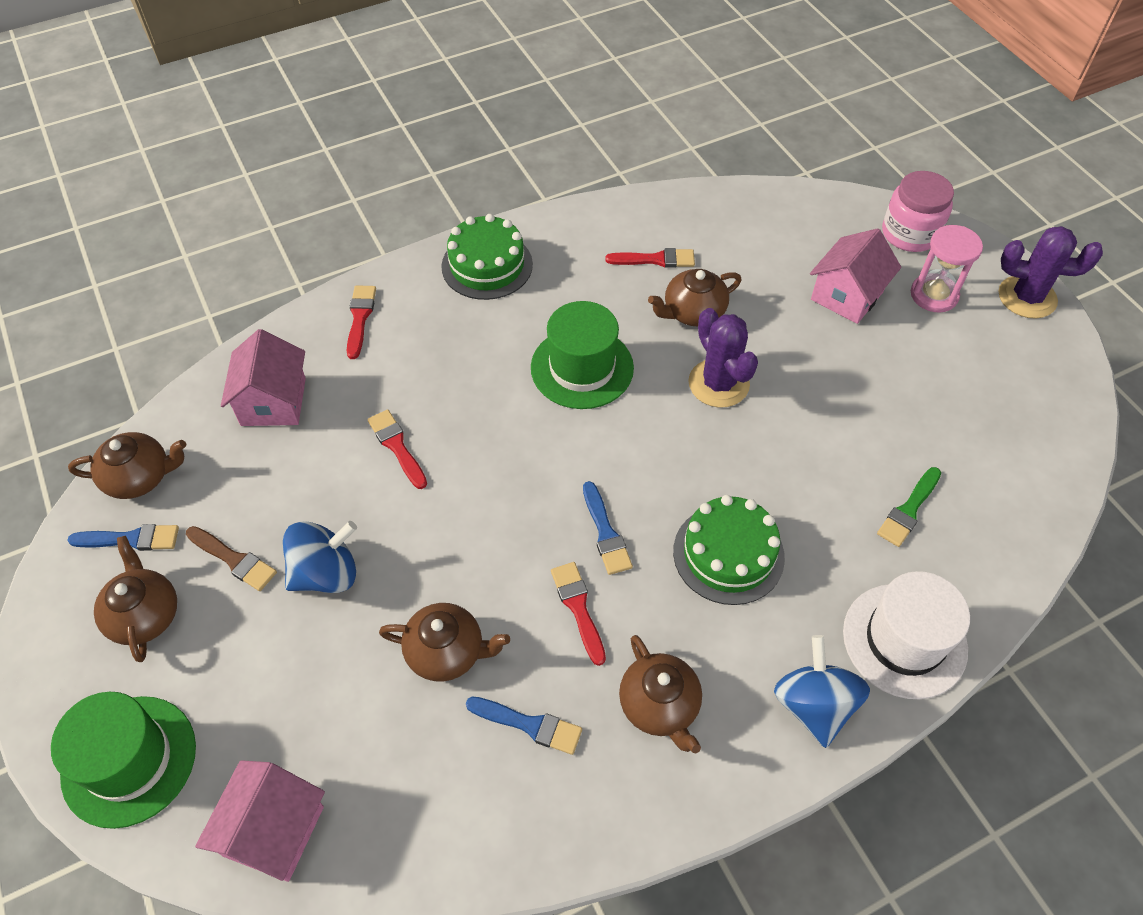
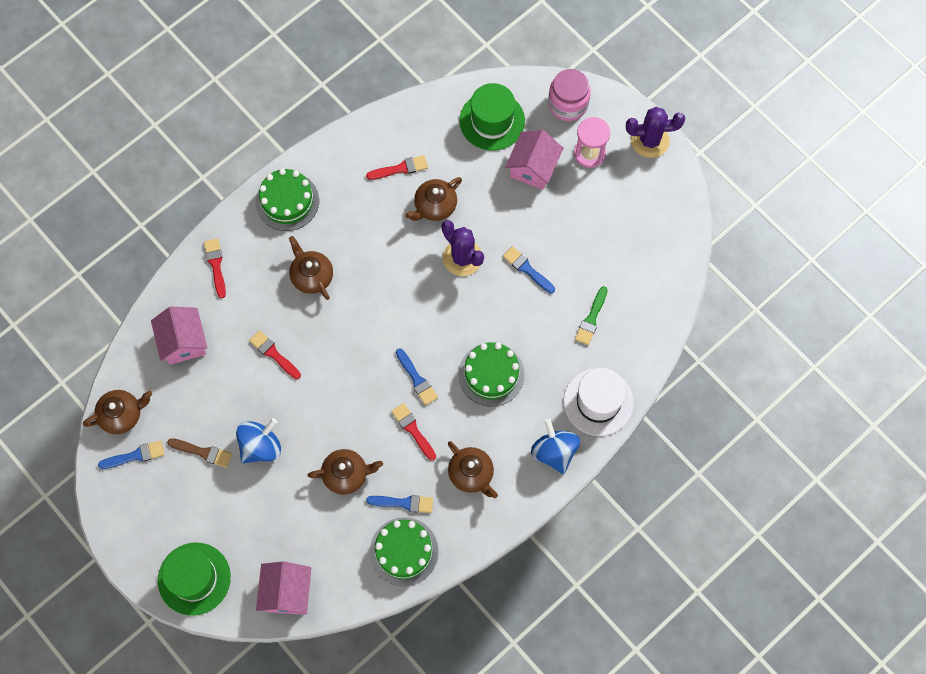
camera: 15 degrees left, 15 degrees up
(145, 615) = (165, 498): brown teapot -> brown teapot (311, 276)
(504, 812) = (404, 551): none -> green cake
(582, 368) = (373, 267): green hat -> green hat (492, 121)
(815, 419) = (527, 269): none -> blue brush

